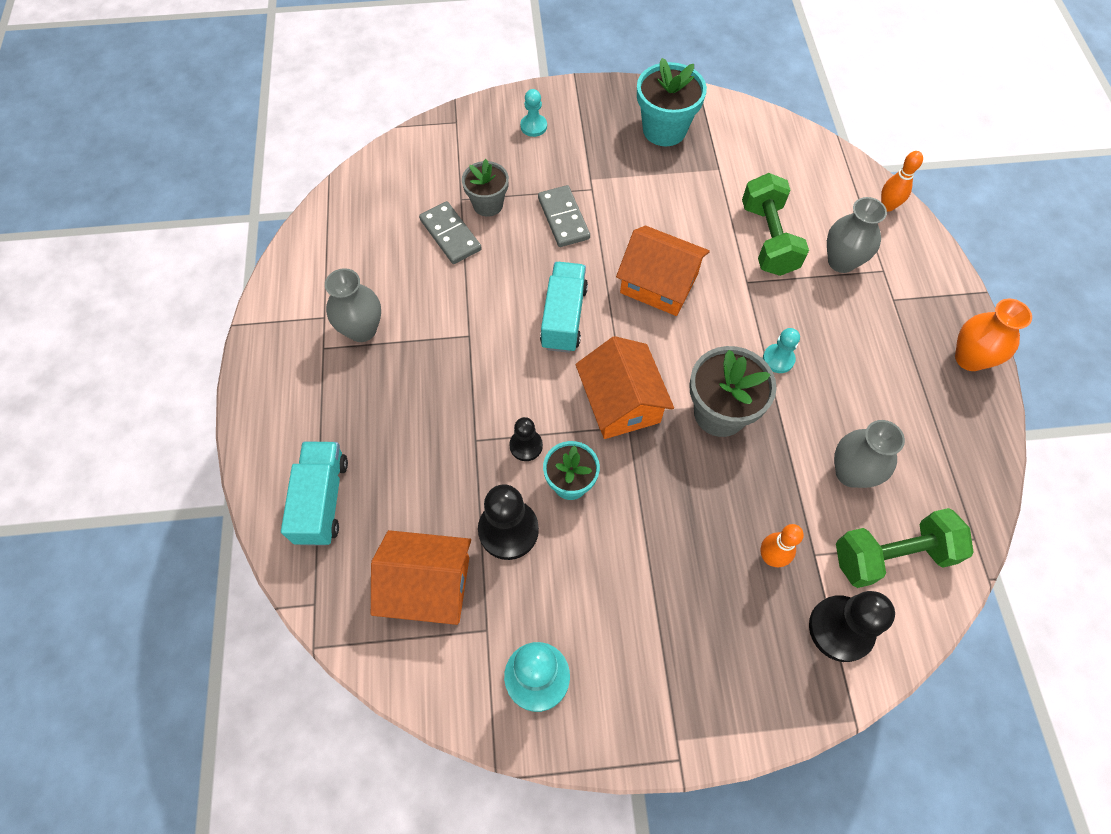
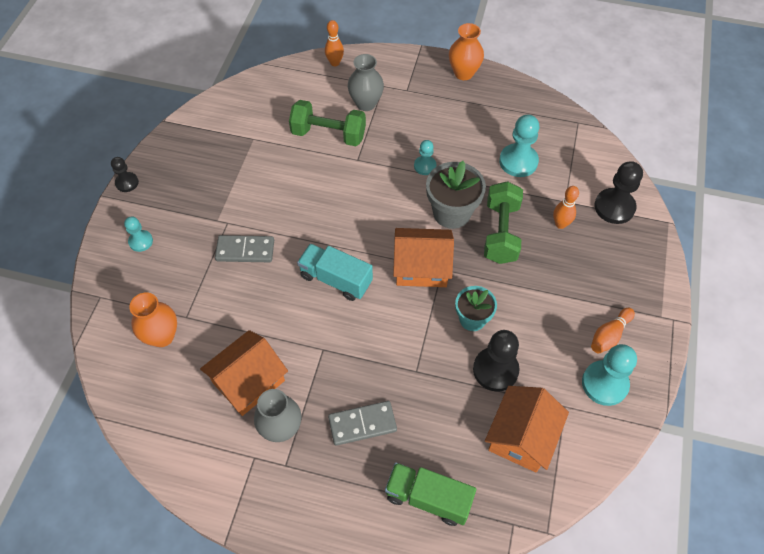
camera: 70 degrees left, 5 degrees down
(322, 500) = (428, 498): turquoise truck -> green truck
(431, 188) = (162, 336): none -> orange vase
(450, 235) = (219, 335): grey domino -> grey domino (362, 424)
(488, 204) = (203, 298): grey flower pot -> none
(526, 446) = (433, 338): black pawn -> black pawn (127, 183)
(615, 667) = (609, 335): none -> orange bowling pin
(659, 284) = (335, 210): orange house -> orange house (248, 381)
(664, 130) = (197, 157): turquoise flower pot -> none
(851, 473) = (518, 161): grey vase -> turquoise pawn
(891, 555) = (576, 164): green dumbbell -> green dumbbell (501, 233)

